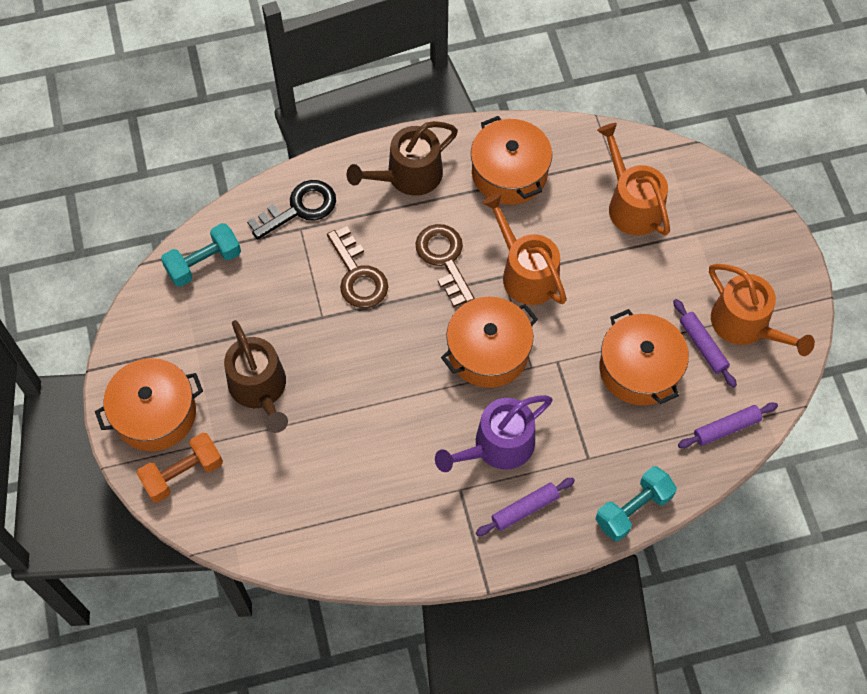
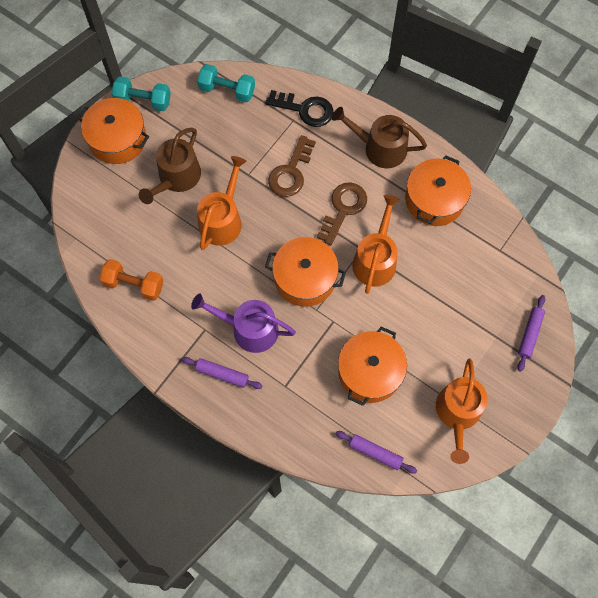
camera: 50 degrees right, 5 degrees up
(183, 474) = (94, 180): orange dumbbell -> orange dumbbell (134, 285)
(631, 204) = (479, 284): orange watering can -> orange watering can (222, 220)
(633, 509) = (273, 436): turquoise dumbbell -> turquoise dumbbell (143, 101)
(703, 346) = (419, 398): purple rolling pin -> purple rolling pin (529, 334)

